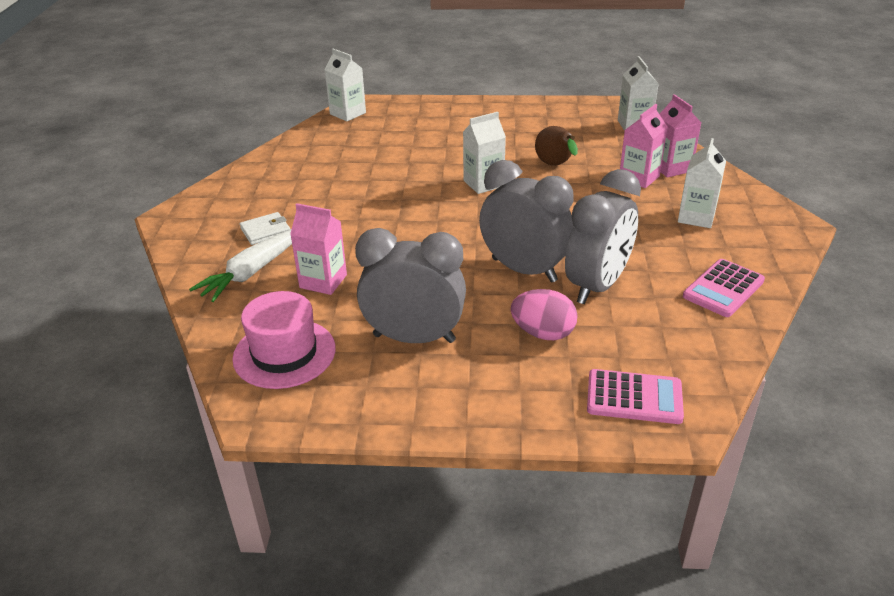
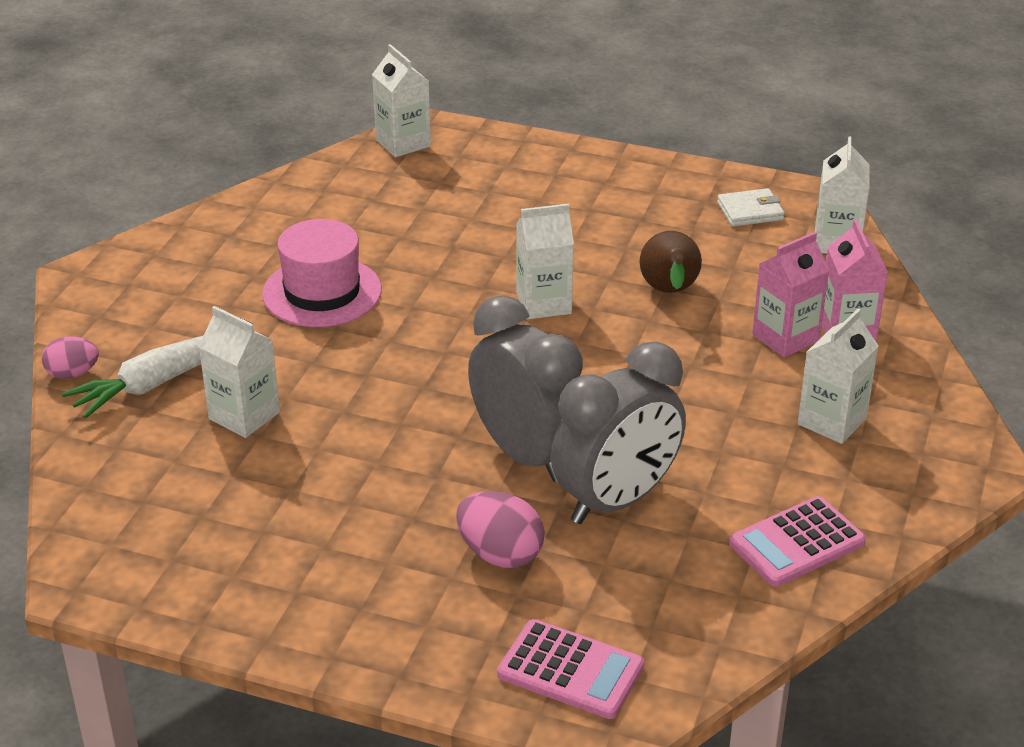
camera: 15 degrees right, 0 degrees up
(188, 277) = (72, 374): none -> pink egg
(265, 231) = (200, 322): white wallet -> white wallet (750, 211)
(284, 353) = (150, 509): pink hat -> pink hat (322, 292)
(323, 281) = (244, 416): pink carton -> white carton
(414, 338) = (325, 524): grey clock -> none

